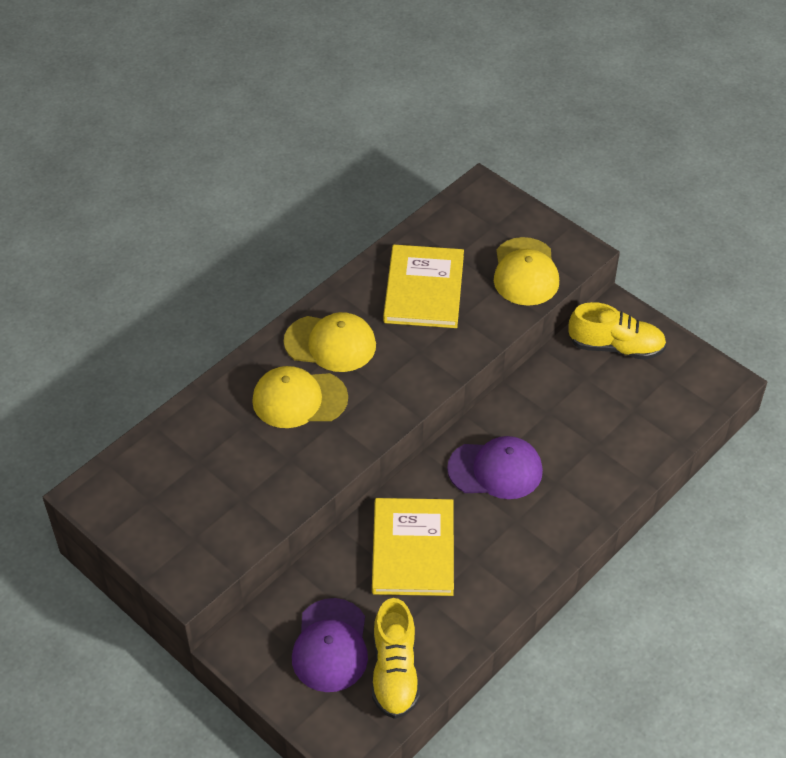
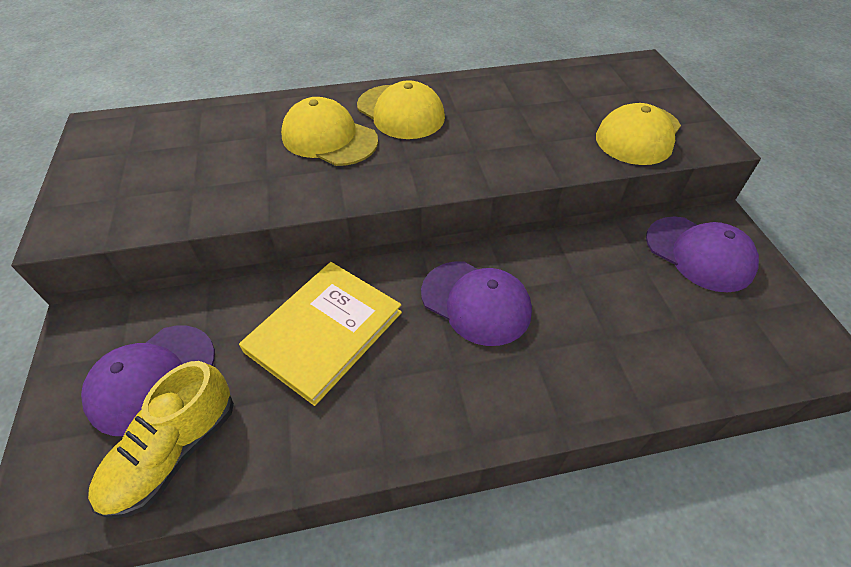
camera: 35 degrees right, 0 degrees up
(424, 289) = (524, 109): yellow book -> none
(615, 347) = (699, 254): yellow shoe -> purple cap

